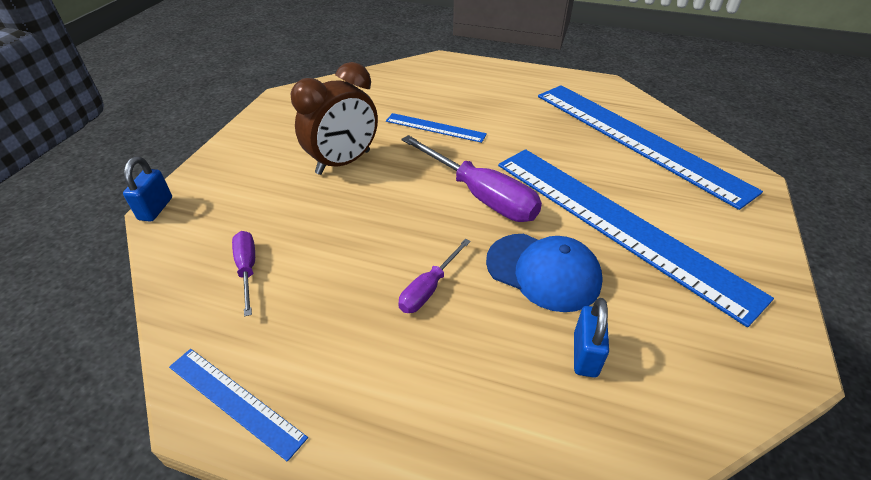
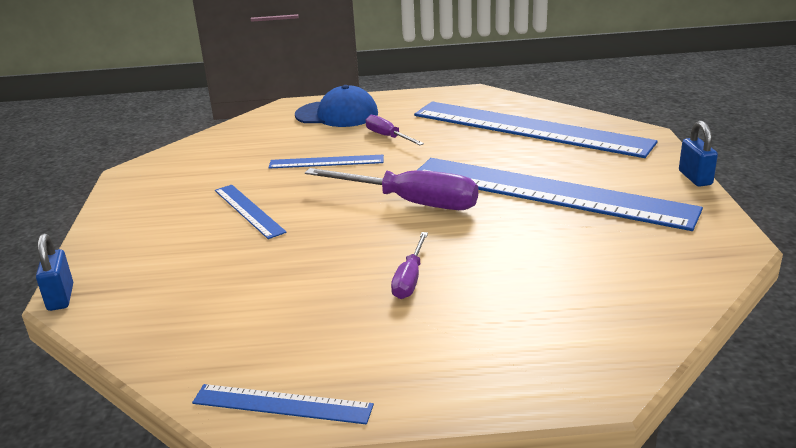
camera: 20 degrees left, 15 degrees down
(247, 269) = (213, 314): purple screwdriver -> purple screwdriver (388, 137)
(343, 162) = (248, 210): brown clock -> blue ruler
(543, 271) = (506, 240): blue cap -> blue cap (337, 114)
(585, 355) = (577, 283): blue padlock -> blue padlock (695, 178)

